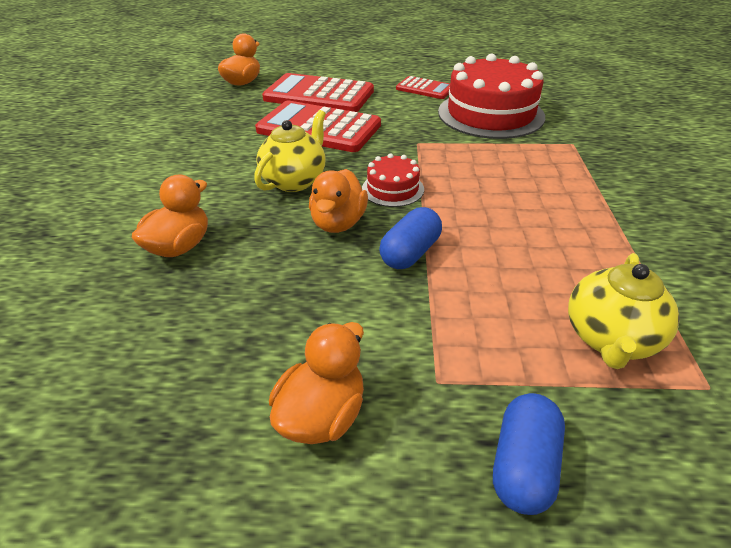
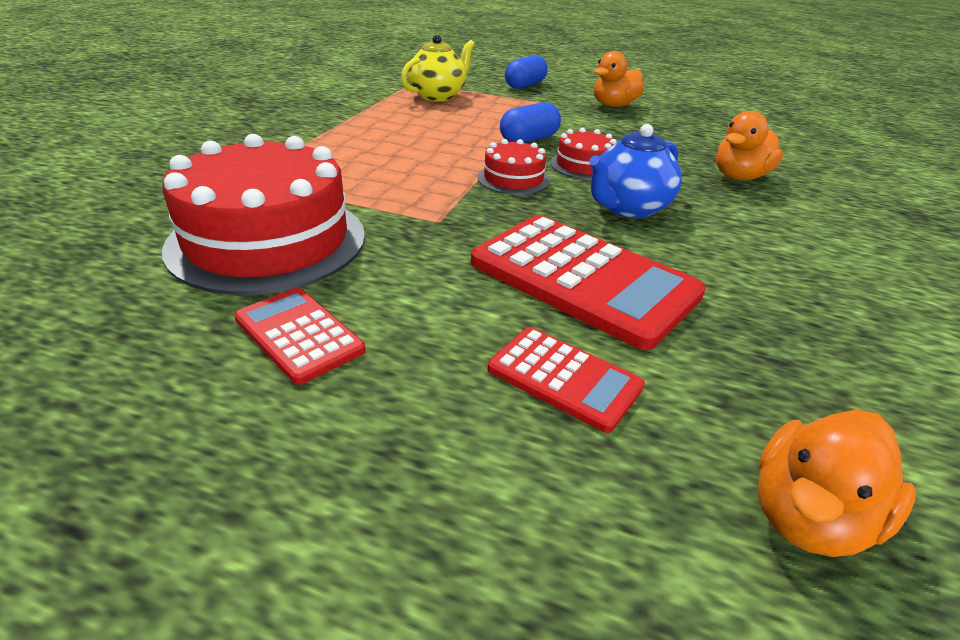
camera: 165 degrees left, 5 degrees down
(295, 181) = (627, 208): yellow teapot -> blue teapot
(319, 95) = (564, 378): red calculator -> red calculator, size x0.53
(338, 223) = (584, 165): orange duck -> red cake

